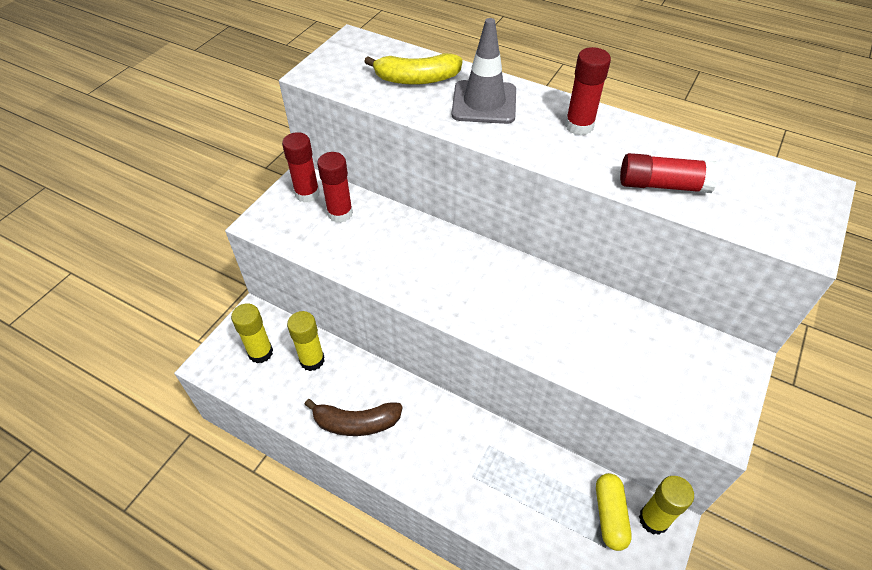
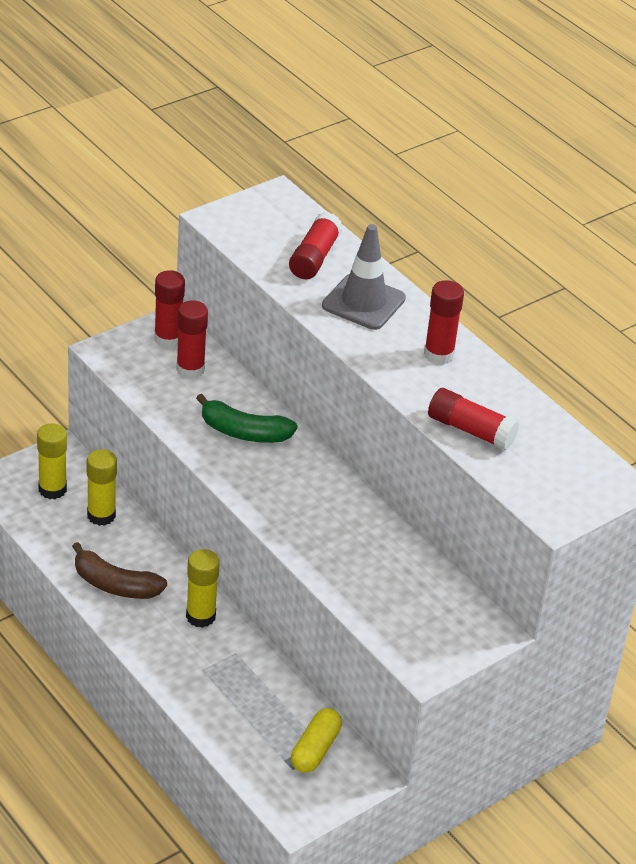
camera: 20 degrees right, 10 degrees down
(416, 253) = (244, 432): none -> green banana
(417, 79) = (314, 257): yellow banana -> red glue stick
(653, 519) = (356, 769): yellow glue stick -> yellow glue stick (200, 616)

